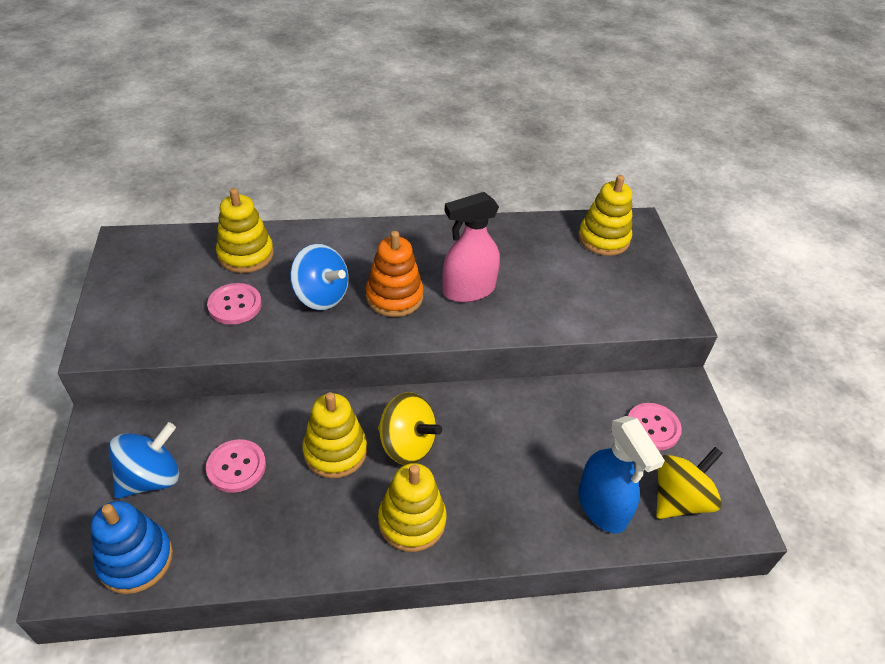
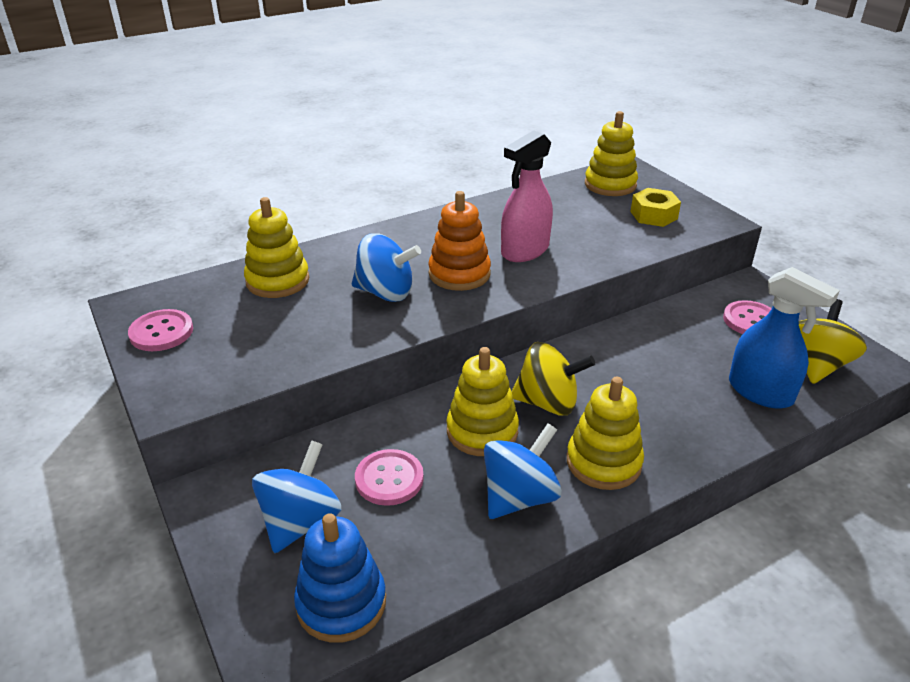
camera: 20 degrees left, 10 degrees down
(235, 305) = (300, 324): pink button -> pink button (161, 332)
(322, 525) = (519, 497): none -> blue spinning top
(618, 288) = (653, 215): none -> yellow nut

